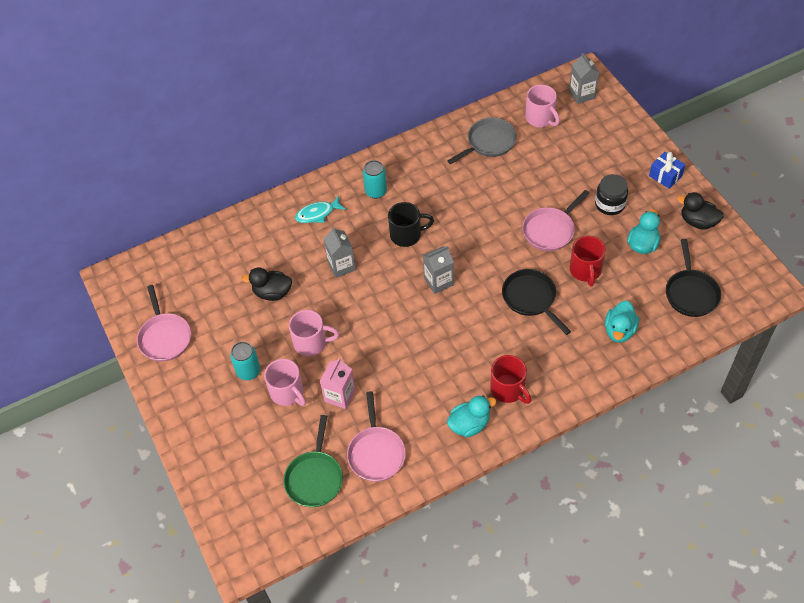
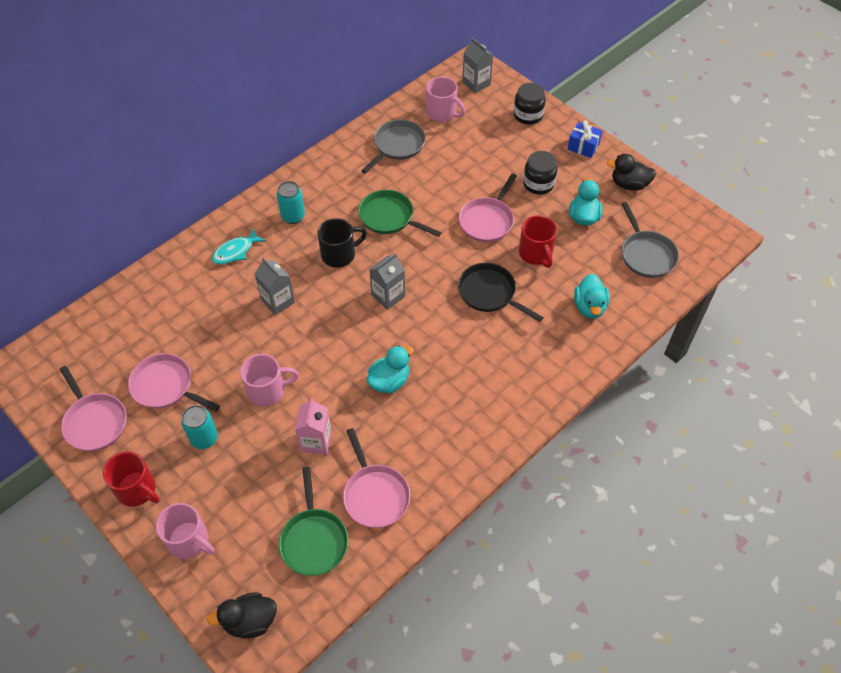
camera: 20 degrees left, 0 degrees up
(228, 320) = (165, 386): none -> pink pan
(272, 293) = (208, 346): black duck -> black duck (250, 621)
(288, 393) = (256, 452): pink mug -> pink mug (189, 541)
(461, 209) = (389, 217): none -> green pan
(469, 424) = (467, 439): turquoise duck -> turquoise duck (389, 381)
(508, 389) = (496, 393): red mug -> red mug (137, 490)
(621, 135) = (528, 115): none -> black jar
(691, 293) = (646, 254): black pan -> grey pan

